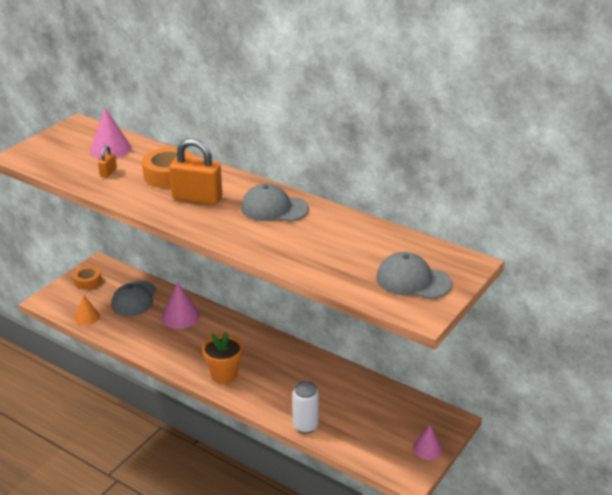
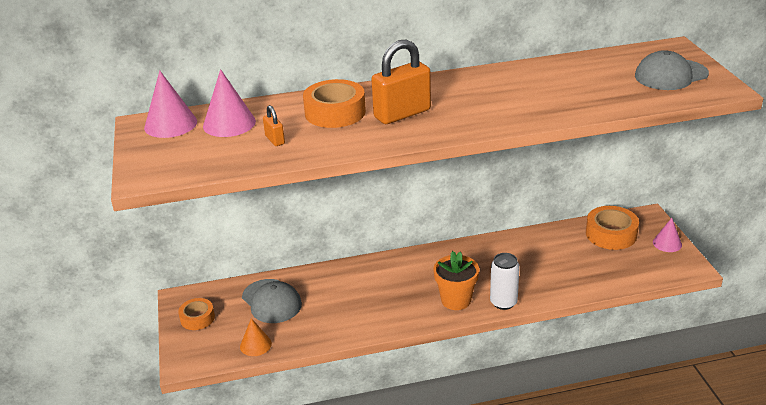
camera: 45 degrees left, 0 degrees up
(180, 316) = (339, 286): pink cone -> pink cone (170, 124)
(274, 208) = (476, 87): grey cap -> none
(305, 426) = (576, 288): white can -> white can (503, 302)
(400, 411) = (611, 234): none -> orange tape

